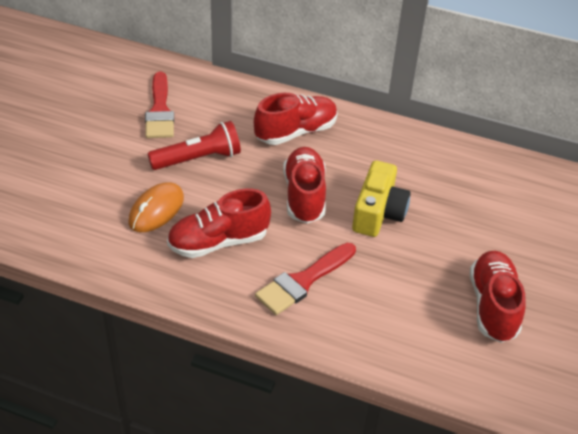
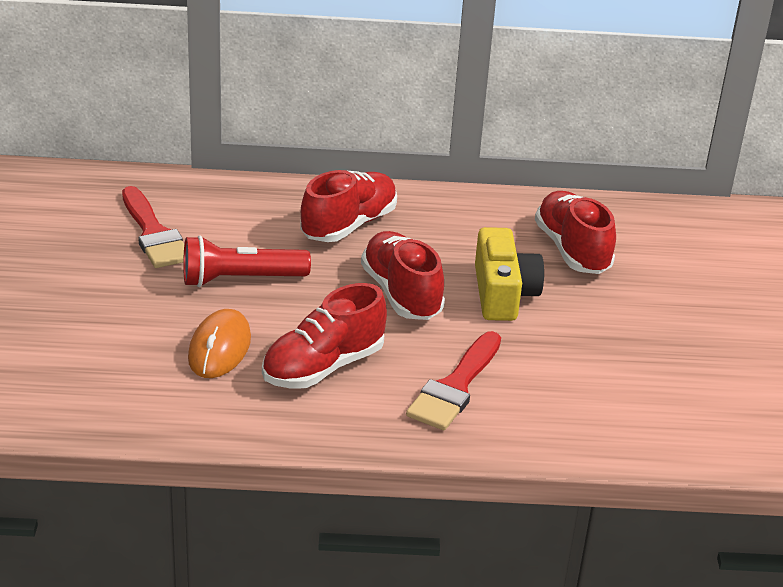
camera: 20 degrees left, 10 degrees down
(198, 159) = (240, 279): red flashlight -> red flashlight turned 150 degrees counterclockwise
(493, 306) = (692, 363): red shoe -> red shoe (572, 250)

